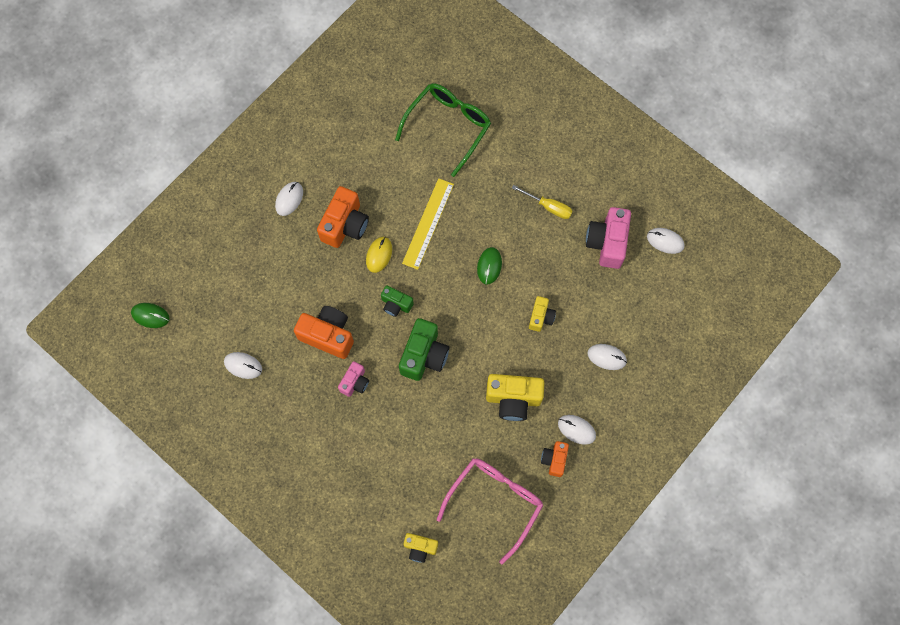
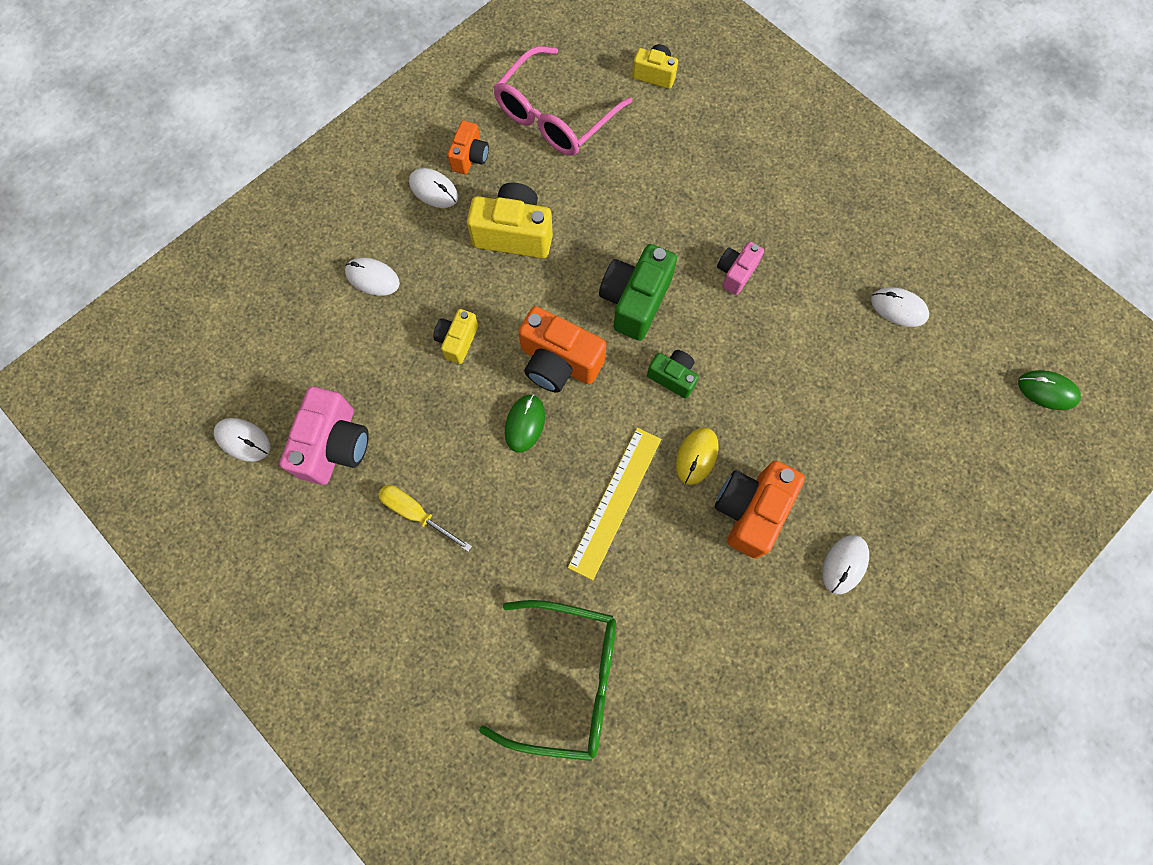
camera: 175 degrees left, 0 degrees up
(328, 335) = (775, 340): orange camera -> orange camera (559, 362)
(448, 127) = (567, 679): green glasses -> green glasses turned 120 degrees counterclockwise

